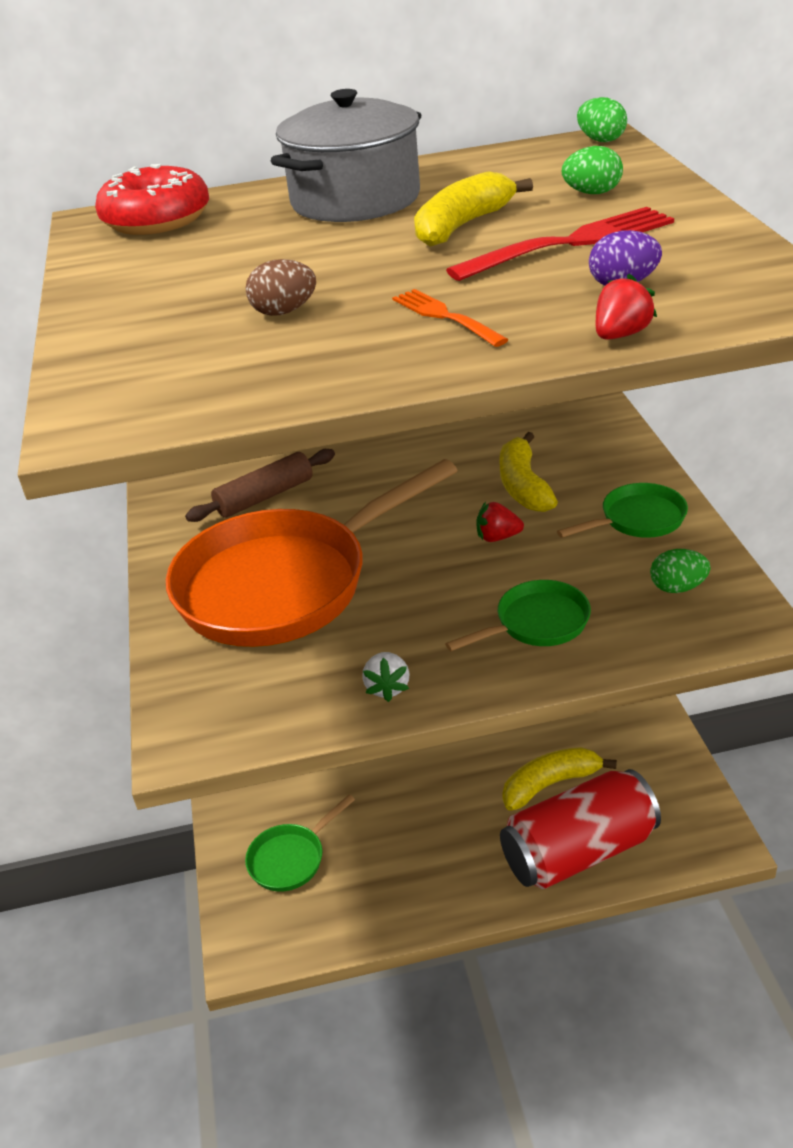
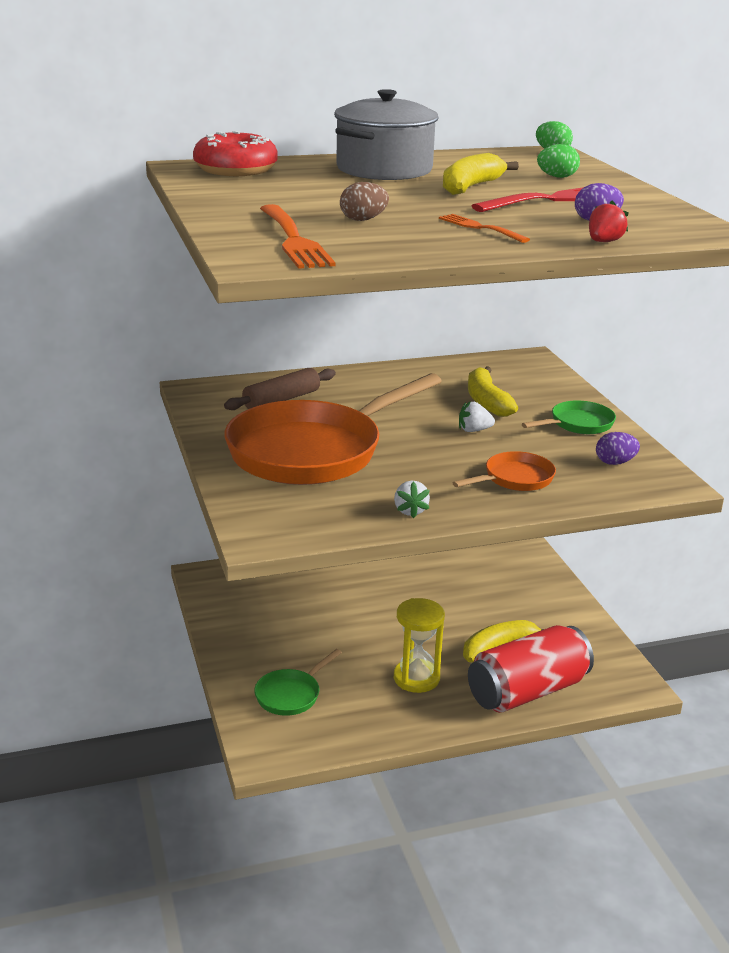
camera: 10 degrees left, 10 degrees down
(167, 365) = (293, 239): none -> orange fork
(444, 832) = (416, 678): none -> yellow hourglass
(497, 537) = (474, 430): red strawberry -> white strawberry
(537, 623) = (515, 479): green pan -> orange pan
(677, 587) = (615, 462): green egg -> purple egg

